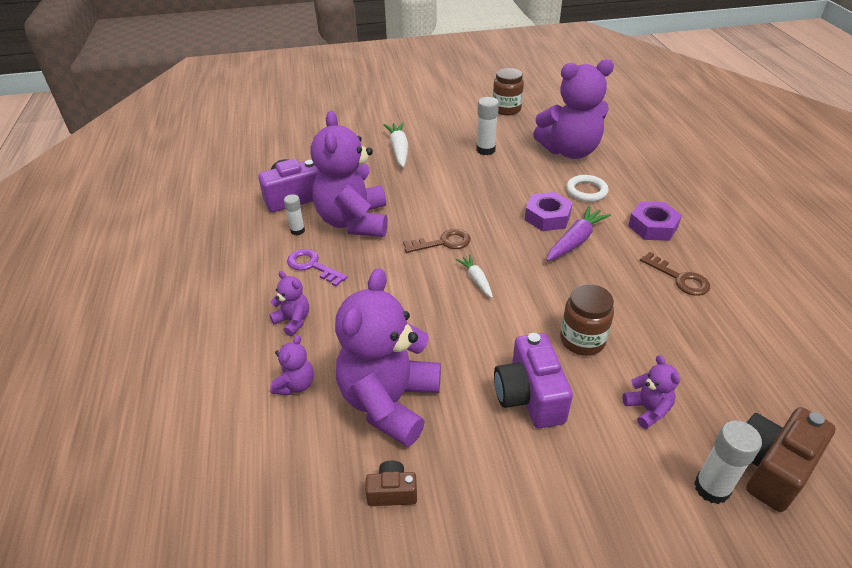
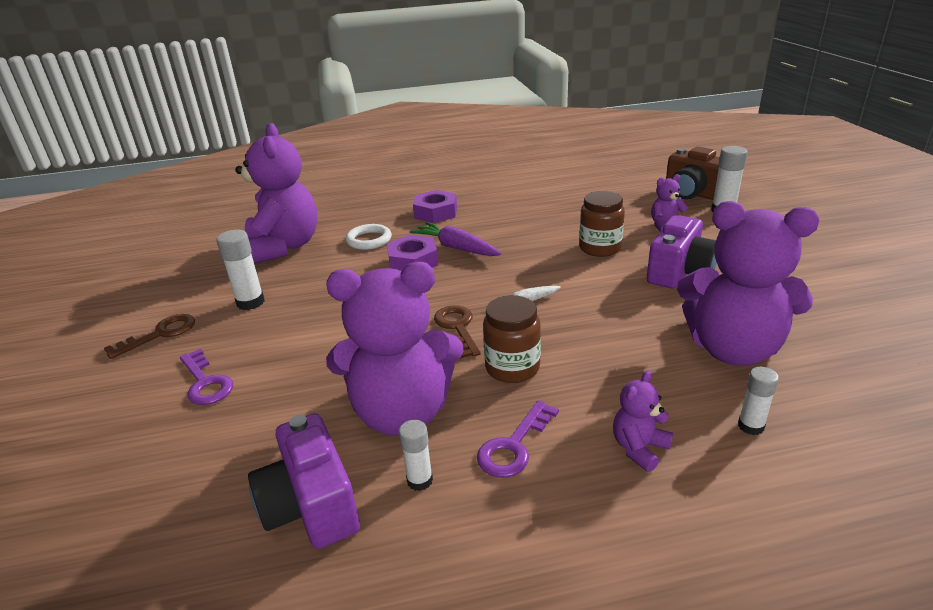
camera: 90 degrees left, 10 degrees down
(295, 385) = (750, 426): purple teddy bear -> white glue stick
(392, 492) = (836, 339): brown camera -> none
(399, 149) = (205, 383): white carrot -> purple key
(506, 109) = (149, 288): brown jar -> brown jar (512, 367)
(529, 396) = (679, 272): purple camera -> purple camera turned 45 degrees counterclockwise
(679, 278) = (509, 207): brown key -> brown key (160, 334)

